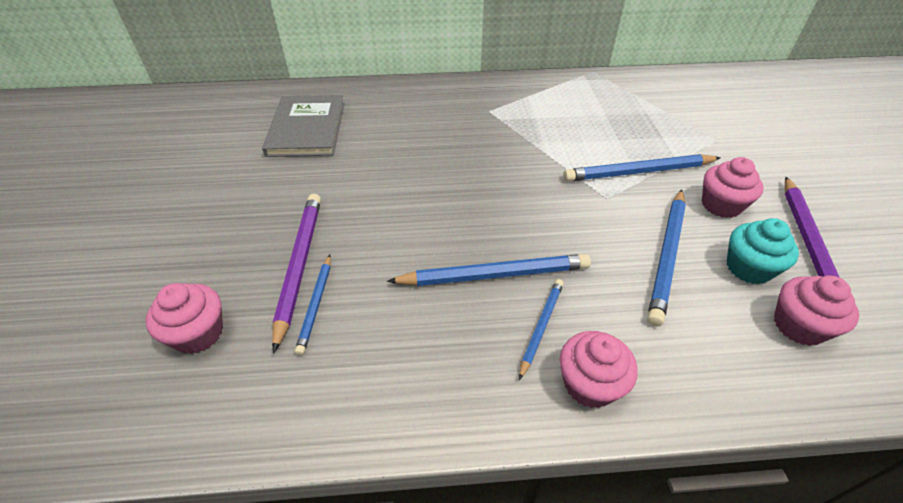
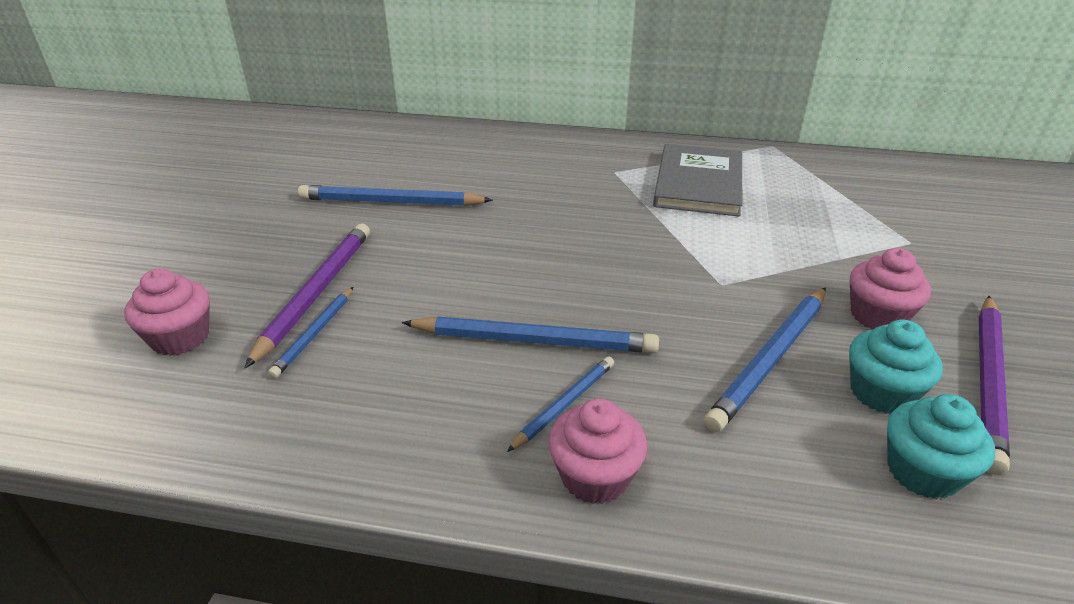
camera: 15 degrees right, 10 degrees down
(307, 128) = (391, 163): grey book -> grey book (698, 183)
(638, 172) = (778, 262): blue pencil -> blue pencil (391, 202)
(798, 325) = (922, 472): pink cupcake -> turquoise cupcake

